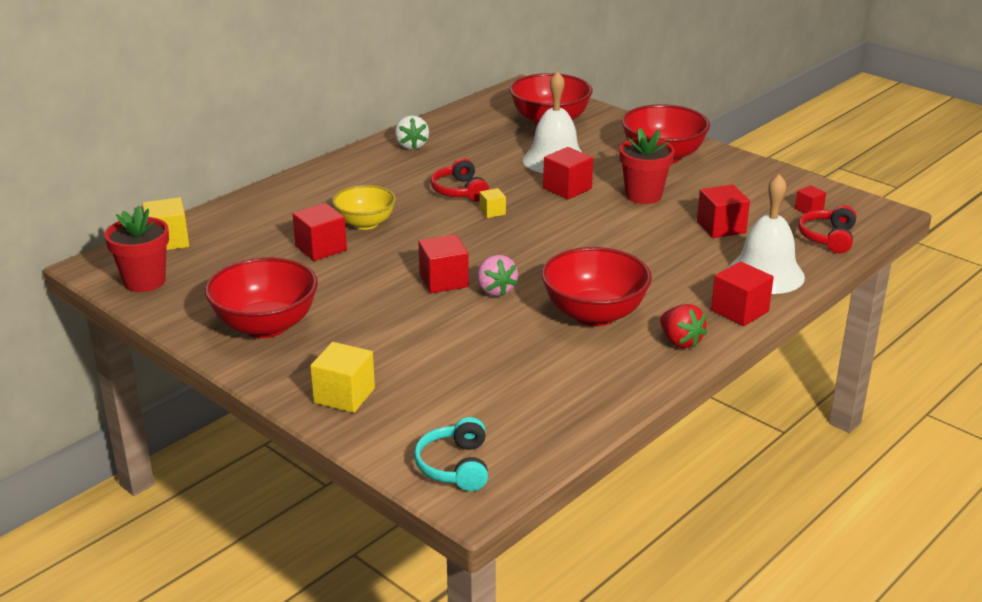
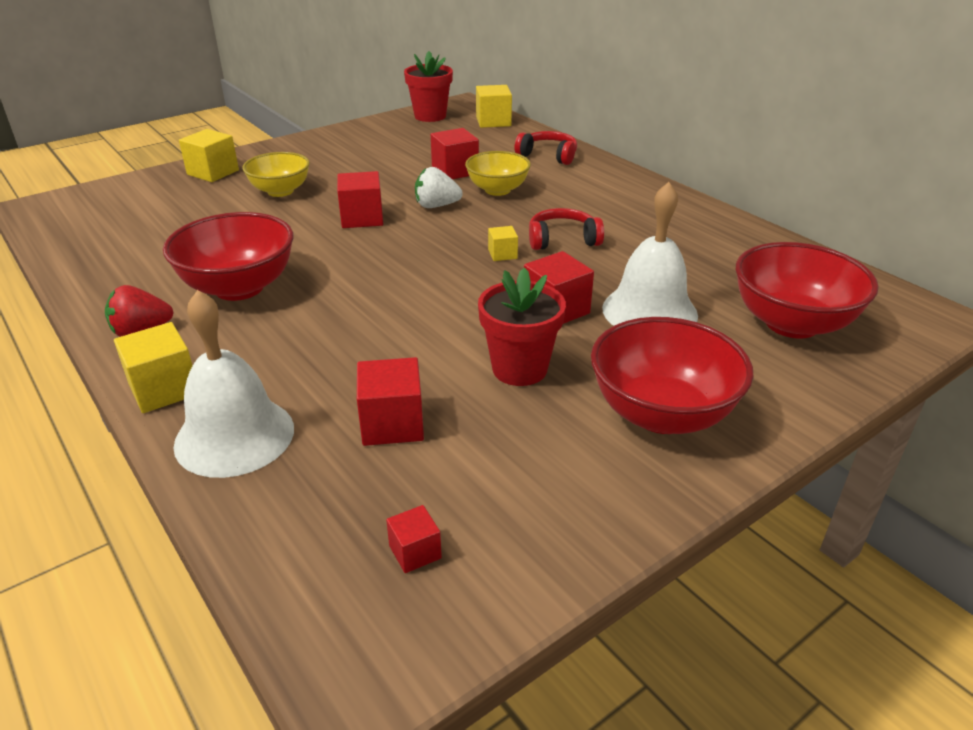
camera: 100 degrees right, 5 degrees up
(266, 326) = (335, 150): red bowl -> none
(390, 337) = (280, 191): none -> yellow bowl
(412, 146) = (693, 221): white strawberry -> white strawberry (436, 206)
(455, 466) = (81, 204): turquoise headphones -> none
(495, 290) = (326, 240): pink strawberry -> none
(739, 311) = (164, 389): red cube -> yellow cube
(827, 238) = (300, 544): red headphones -> red headphones (548, 155)

